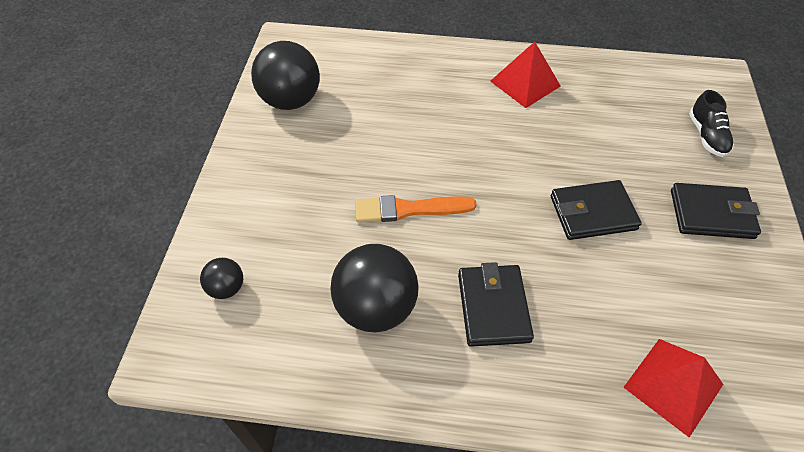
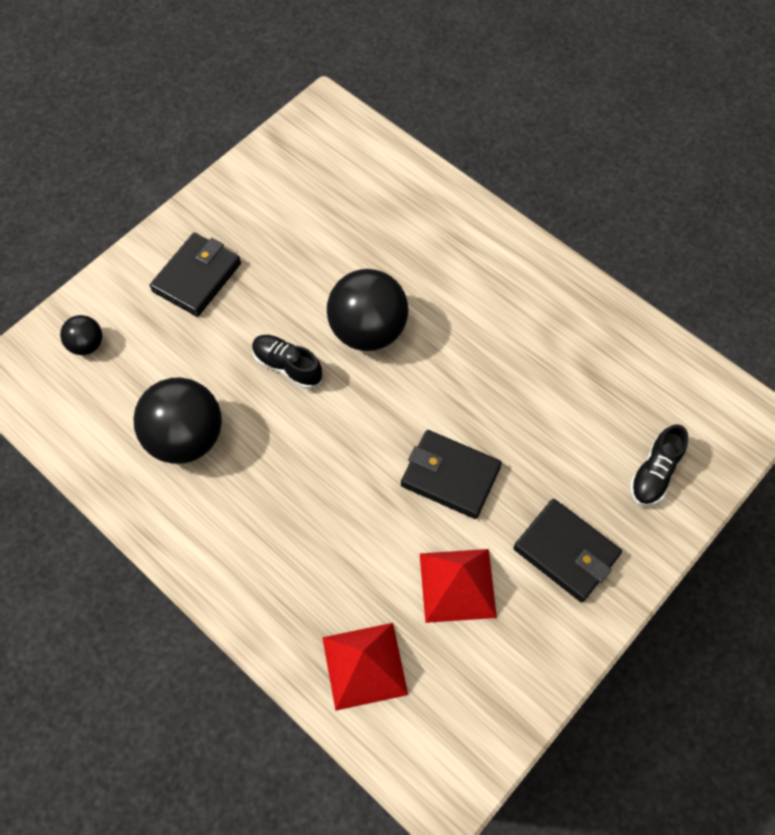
camera: 35 degrees right, 10 degrees up
(291, 101) = (275, 187): black ball -> black ball (368, 330)
(409, 209) = (287, 366): orange brush -> black shoe
(493, 307) = (279, 501): black wallet -> black wallet (197, 277)
(525, 83) = (521, 299): red pyramid -> red pyramid (457, 585)

